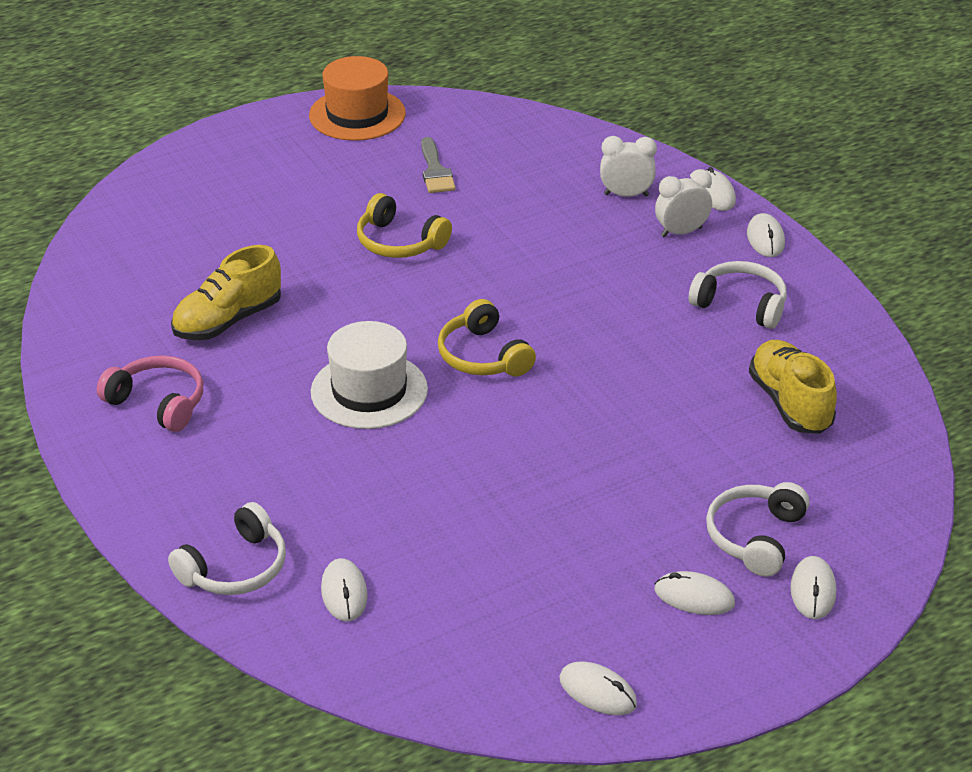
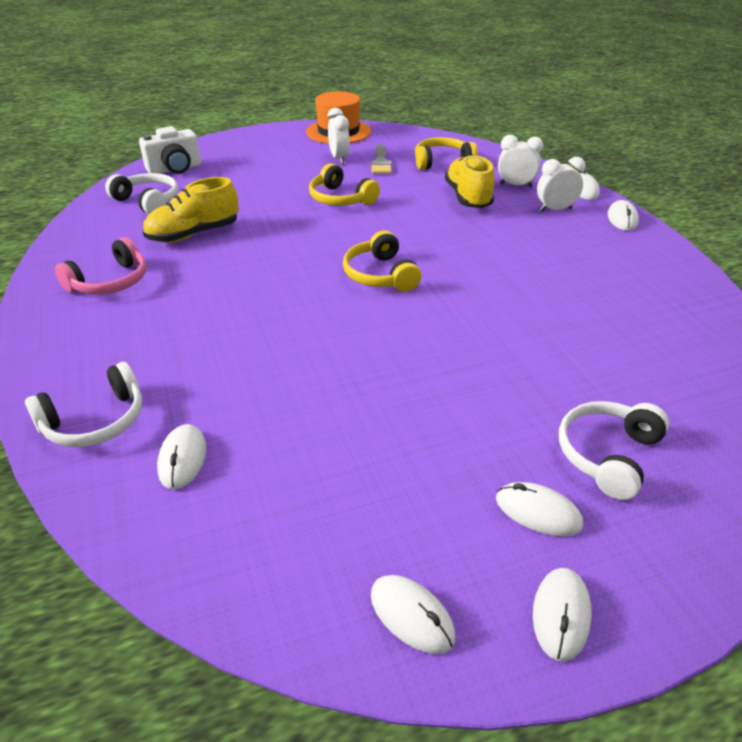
camera: 10 degrees right, 0 degrees up
(148, 212) = (175, 169): none -> white camera
(158, 402) = (110, 282): pink headphones -> pink headphones turned 90 degrees clockwise
(369, 391) = (279, 290): white hat -> none
(374, 168) = (339, 158): none -> white clock
(520, 161) = (442, 162): none -> yellow headphones
(741, 304) = (600, 259): white headphones -> white headphones (148, 201)
(790, 403) = (643, 336): yellow shoe -> yellow shoe (468, 197)
(813, 590) = (671, 522): white mouse -> white mouse (561, 615)

